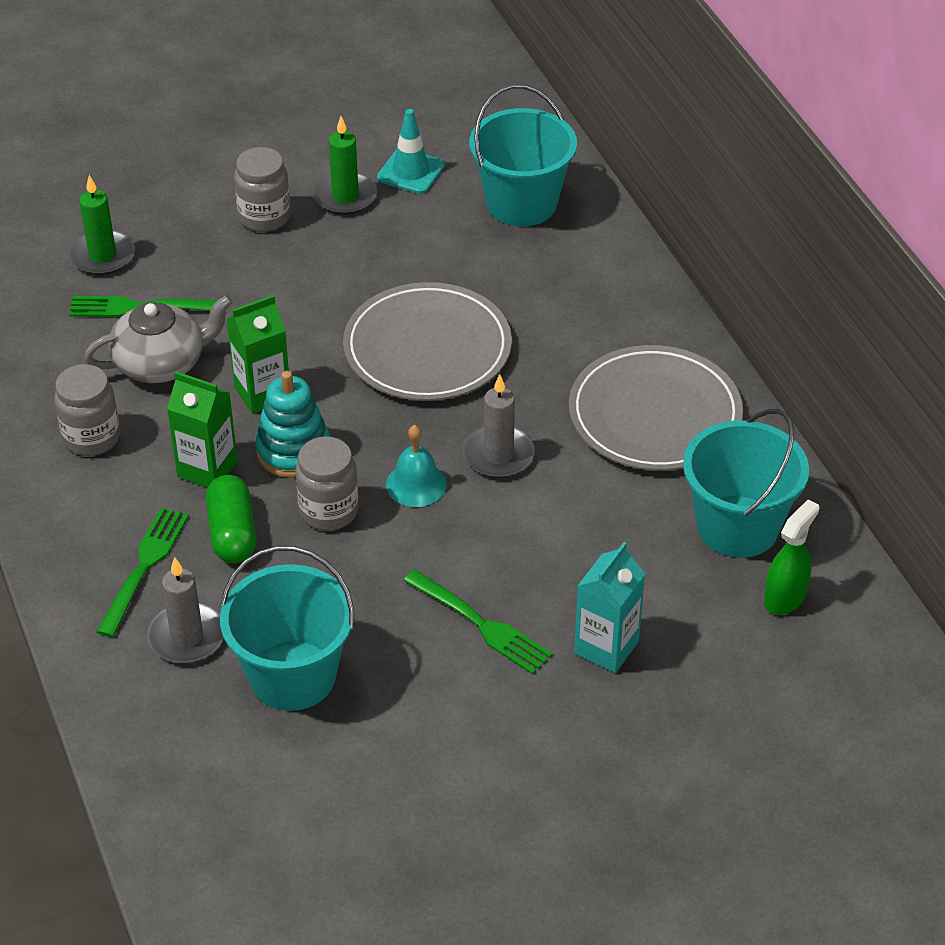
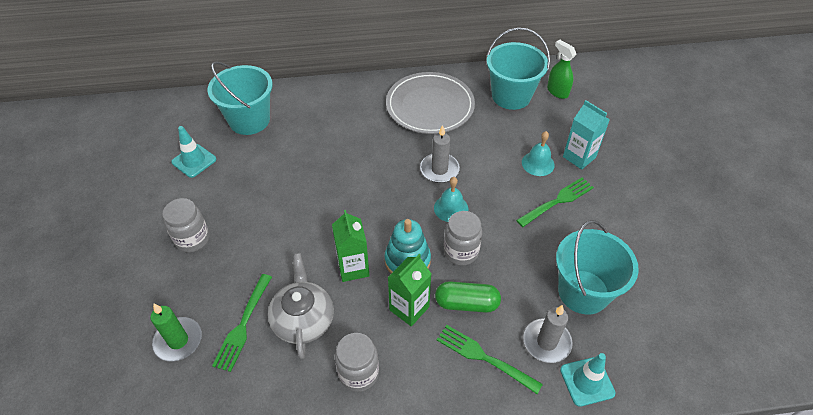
camera: 75 degrees left, 5 degrees up
(130, 691) = (587, 381): none -> turquoise traffic cone
(345, 196) = (197, 195): green candle -> none
(427, 348) = (347, 182): grey plate -> none
(565, 587) = (538, 163): none -> turquoise bell

